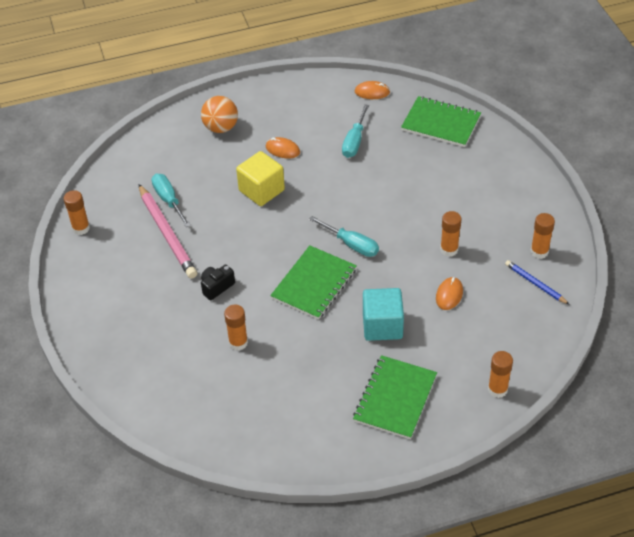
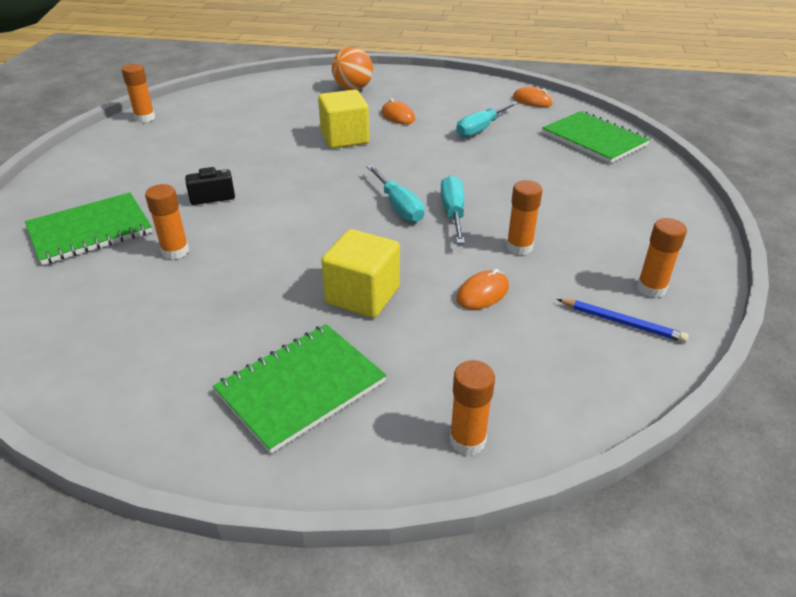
camera: 25 degrees right, 10 degrees down
(167, 234) = (215, 143): pink pencil -> none
(169, 200) = (246, 121): turquoise screwdriver -> turquoise screwdriver (453, 213)
(314, 284) = (320, 227): green notebook -> green notebook (90, 230)
(382, 326) = (363, 295): turquoise cube -> yellow cube
(535, 283) = (622, 322): blue pencil -> blue pencil turned 135 degrees clockwise

